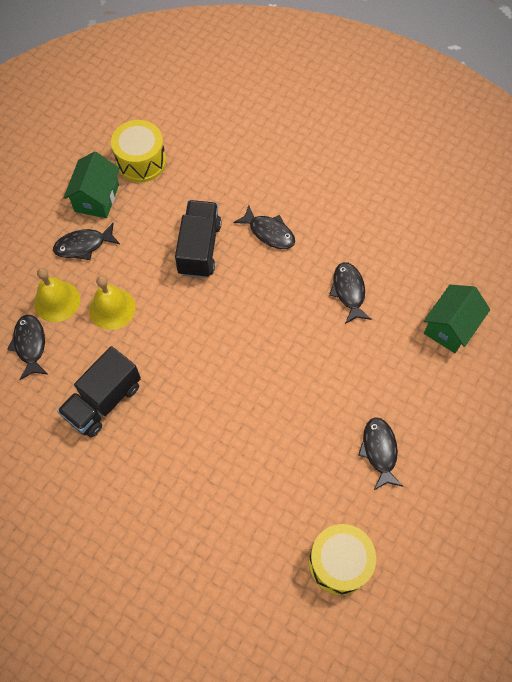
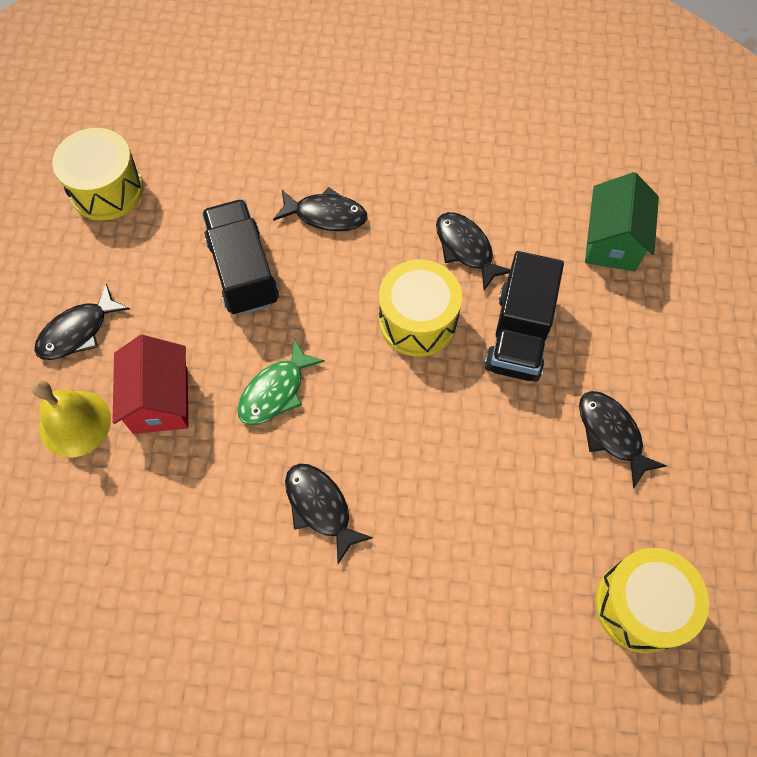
camera: 25 degrees left, 0 degrees up
(30, 345) = (64, 502): black fish -> black fish (320, 507)
(96, 198) = (66, 261): green house -> none
(103, 401) = (211, 534): black truck -> black truck (519, 335)
(112, 308) = (160, 400): yellow bell -> red house
(182, 332) = (275, 391): none -> green fish
(293, 325) = (418, 321): none -> yellow drum

